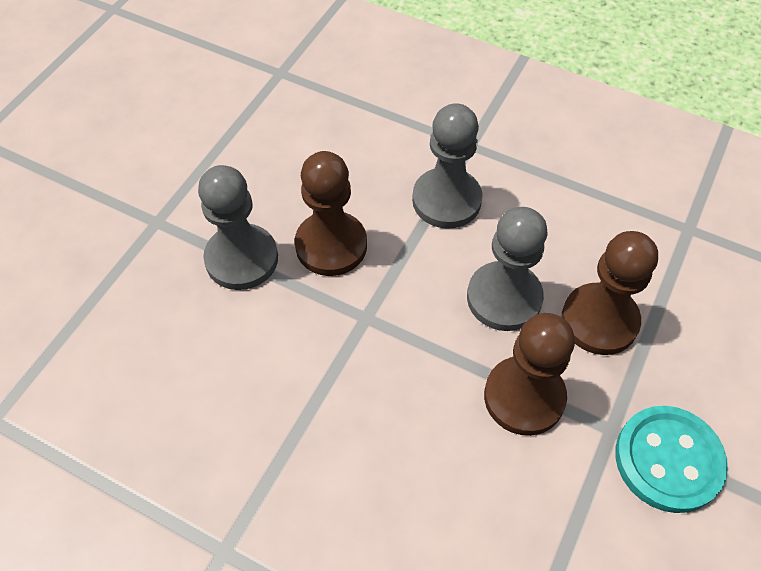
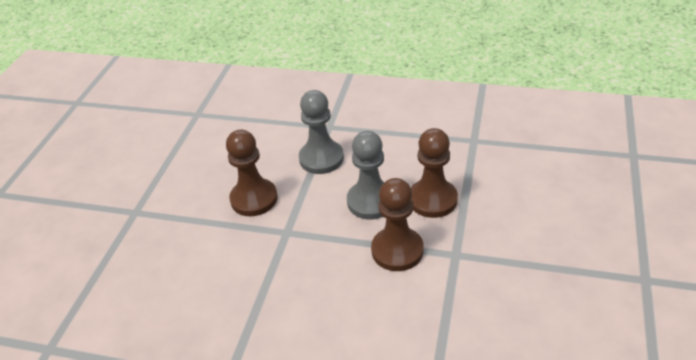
camera: 10 degrees left, 15 degrees down
(242, 259) = (197, 219): grey pawn -> none
(668, 460) = (494, 262): turquoise button -> none

